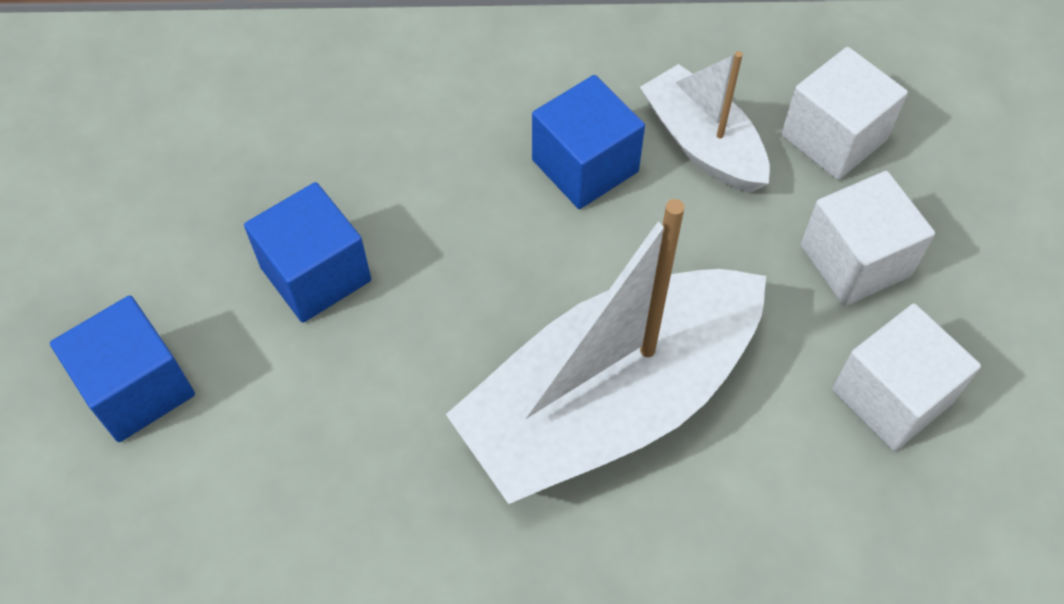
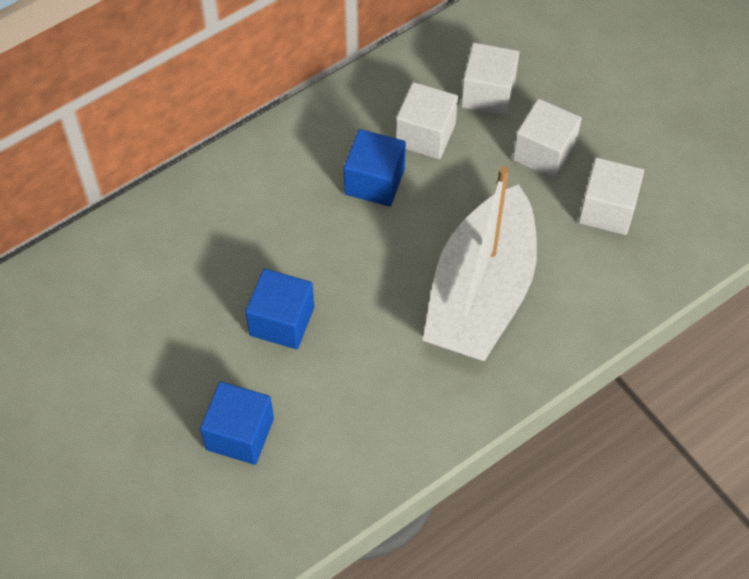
camera: 35 degrees left, 0 degrees up
(702, 144) = (425, 135): white boat -> white cube

